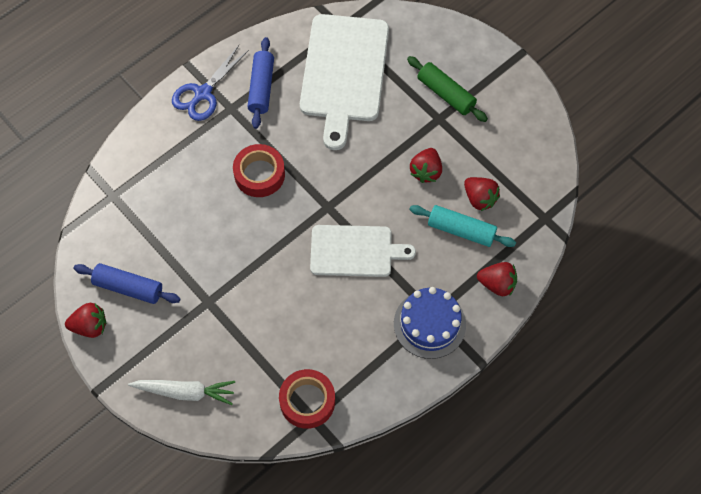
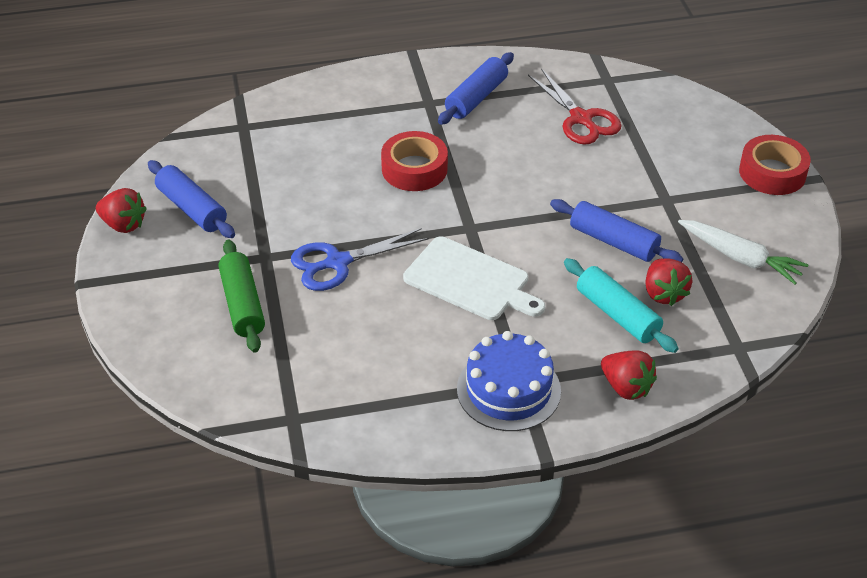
camera: 30 degrees right, 20 degrees down
(185, 392) = (170, 327): white carrot -> white carrot (740, 258)
(203, 93) = (408, 80): blue scissors -> blue scissors (337, 262)
(307, 401) = (300, 399): red tape -> red tape (772, 173)
(344, 73) = (581, 119): white cutting board -> red scissors
(426, 171) = (613, 241): red strawberry -> blue rolling pin
(446, 94) = (691, 181): green rolling pin -> green rolling pin (242, 304)

